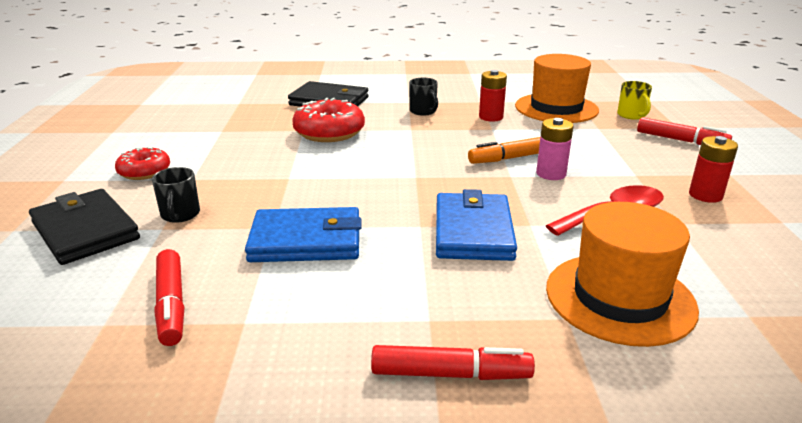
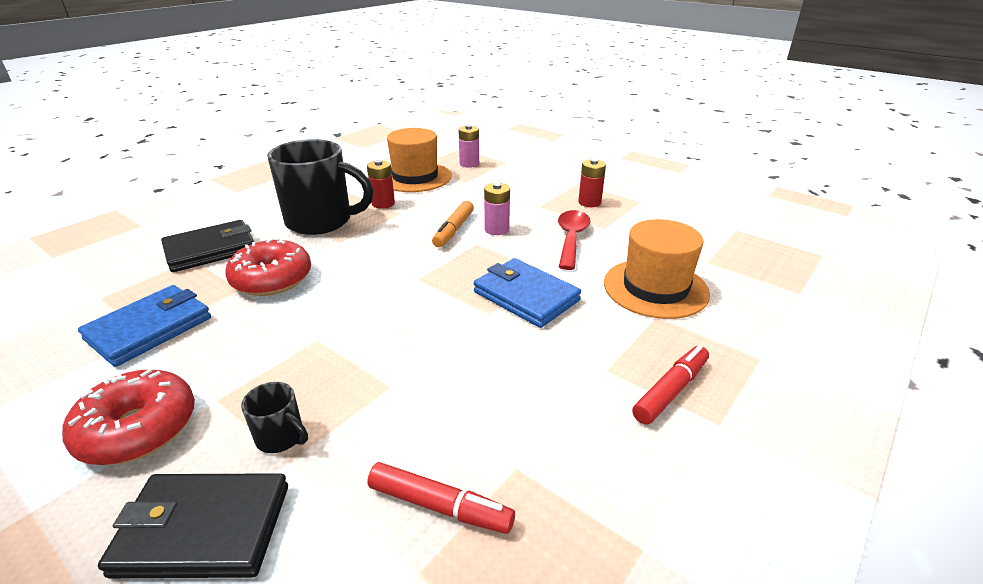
camera: 50 degrees left, 5 degrees up
(144, 172) = (138, 429): red donut -> red donut, size x1.59
(306, 241) = (437, 378): blue wallet -> blue wallet (150, 328)
(423, 111) = (321, 221): black mug -> black mug, size x2.34
(631, 115) = (469, 164): yellow mug -> pink battery
(681, 140) = (523, 171): red marker -> none

